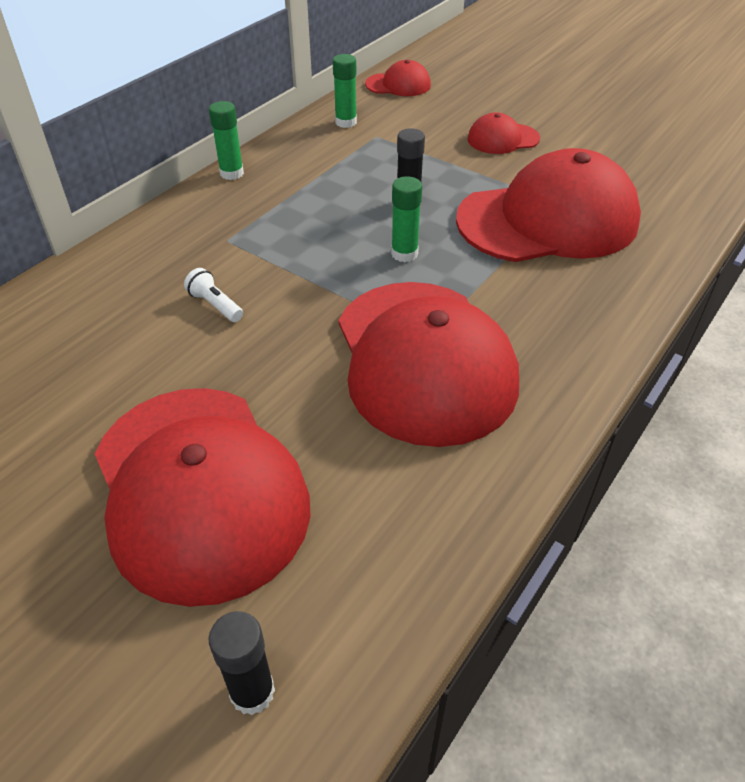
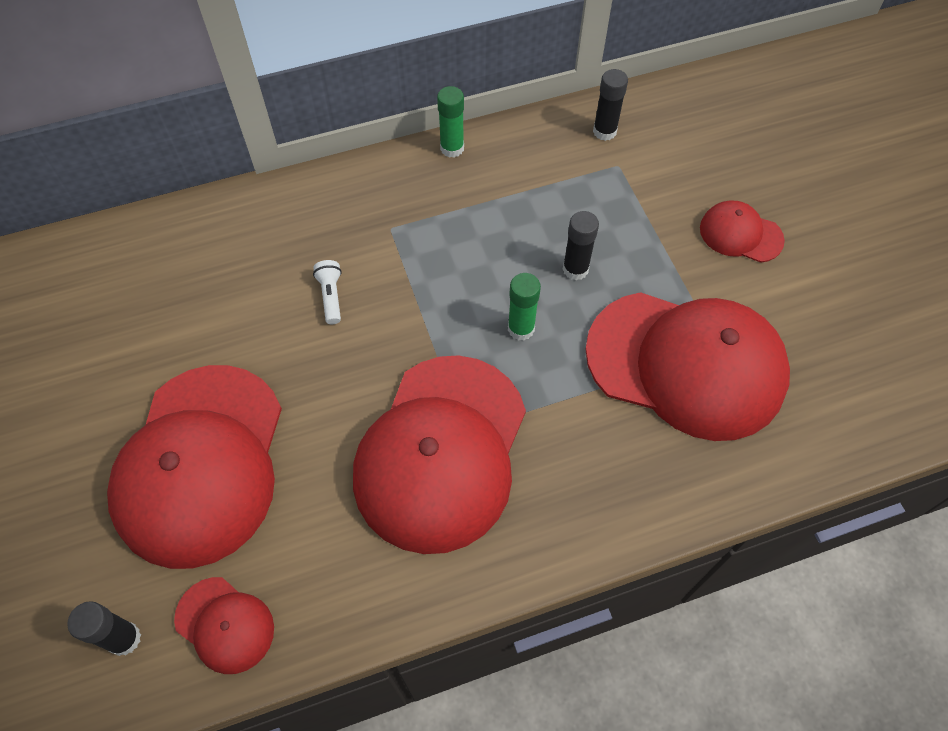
camera: 35 degrees right, 15 degrees up
(346, 122) = (604, 131): green glue stick -> black glue stick
(398, 85) = (701, 101): red cap -> red cap (225, 625)

